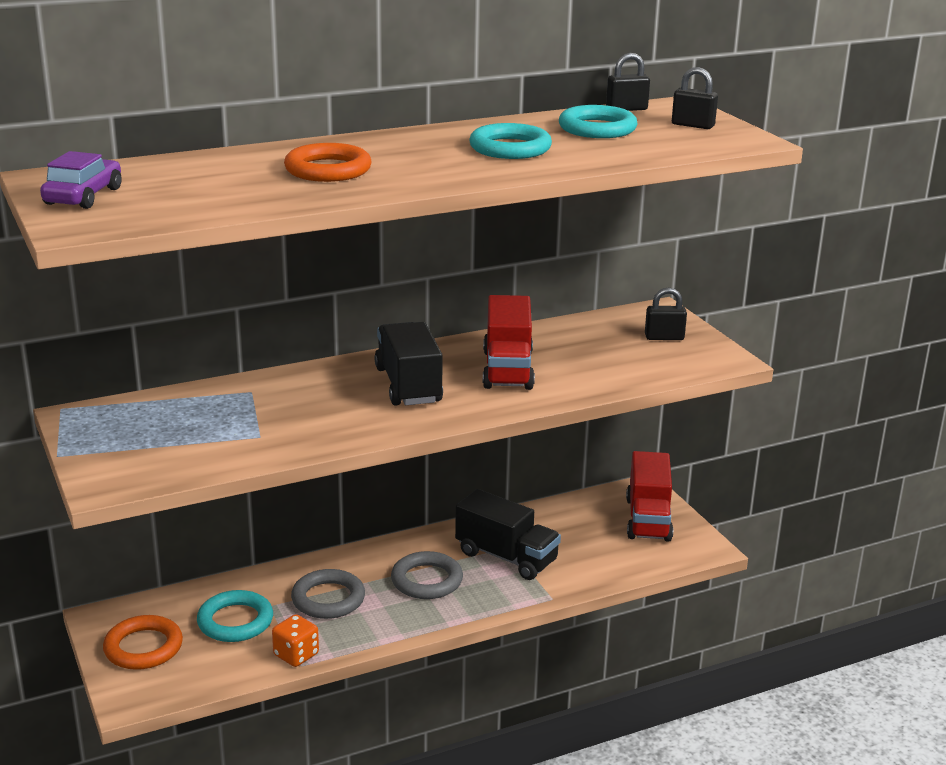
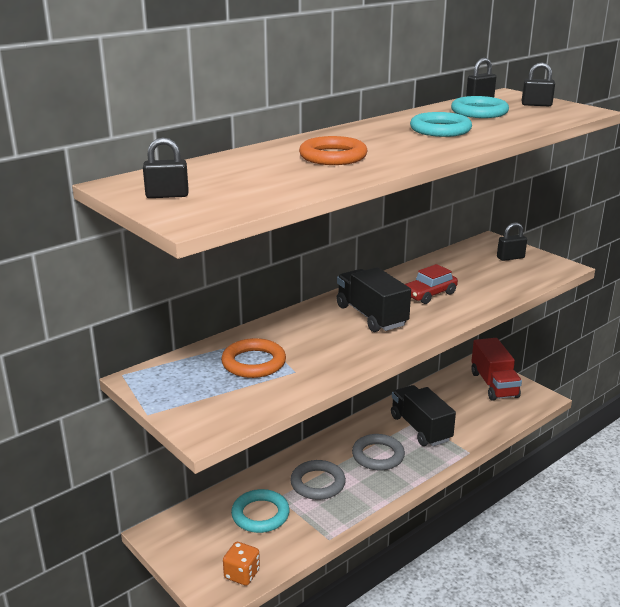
camera: 15 degrees left, 0 degrees up
(83, 196) = (167, 195): purple car -> black padlock
(143, 647) = (202, 550): orange ring -> orange ring (253, 363)
(296, 655) = (320, 532): orange dice -> orange dice (242, 574)
(506, 557) = (420, 428): black truck -> black truck turned 135 degrees counterclockwise
(507, 369) = (429, 294): red truck -> red car

